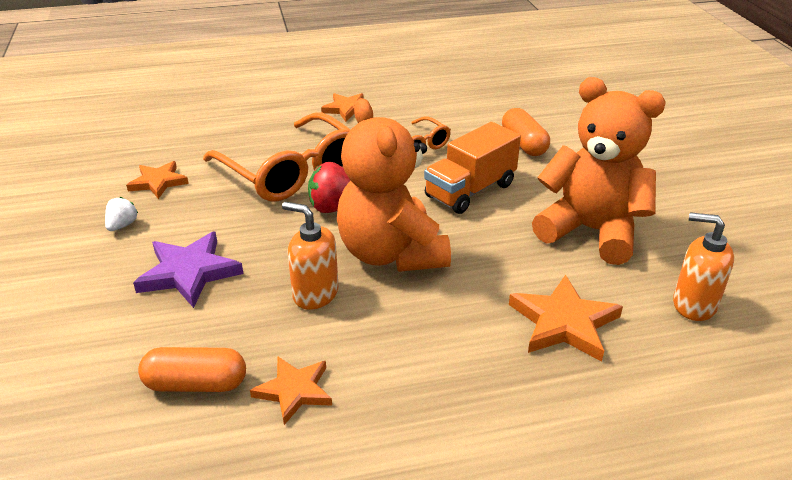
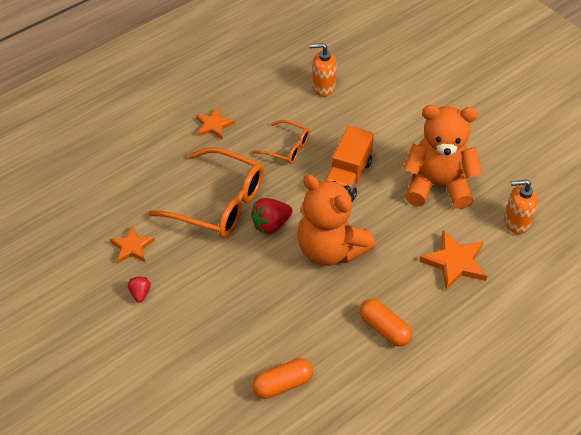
camera: 25 degrees left, 15 degrees up
(122, 225) = (140, 293): white strawberry -> red strawberry
(189, 272) = (216, 312): purple star -> none
(294, 391) = (338, 366): orange star -> none
(315, 294) = (305, 298): orange soap dispenser -> orange soap dispenser (323, 87)
(524, 144) = (358, 120): orange capsule -> orange capsule (384, 329)

